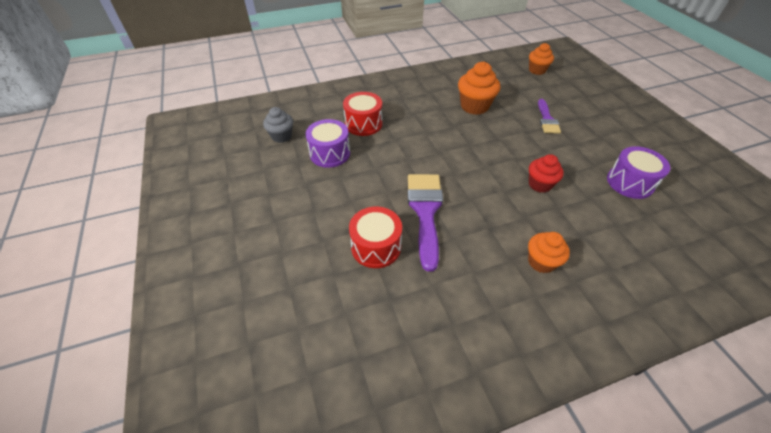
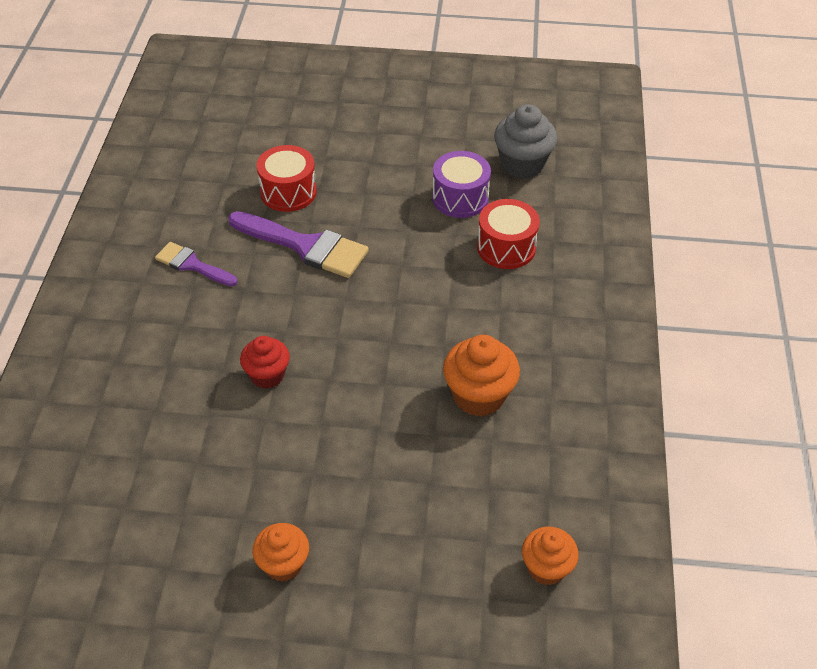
camera: 115 degrees right, 0 degrees up
(281, 136) = (522, 164): grey cupcake -> grey cupcake, size x1.51
(541, 262) = (170, 308): orange cupcake -> orange cupcake (283, 564)
(547, 119) = (388, 476): purple brush -> purple brush (192, 265)
(630, 182) = (196, 482): purple drum -> none

